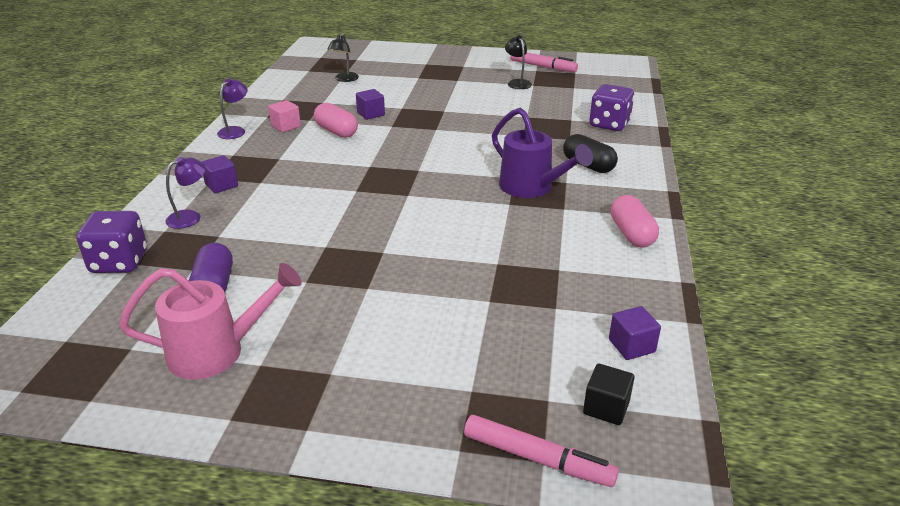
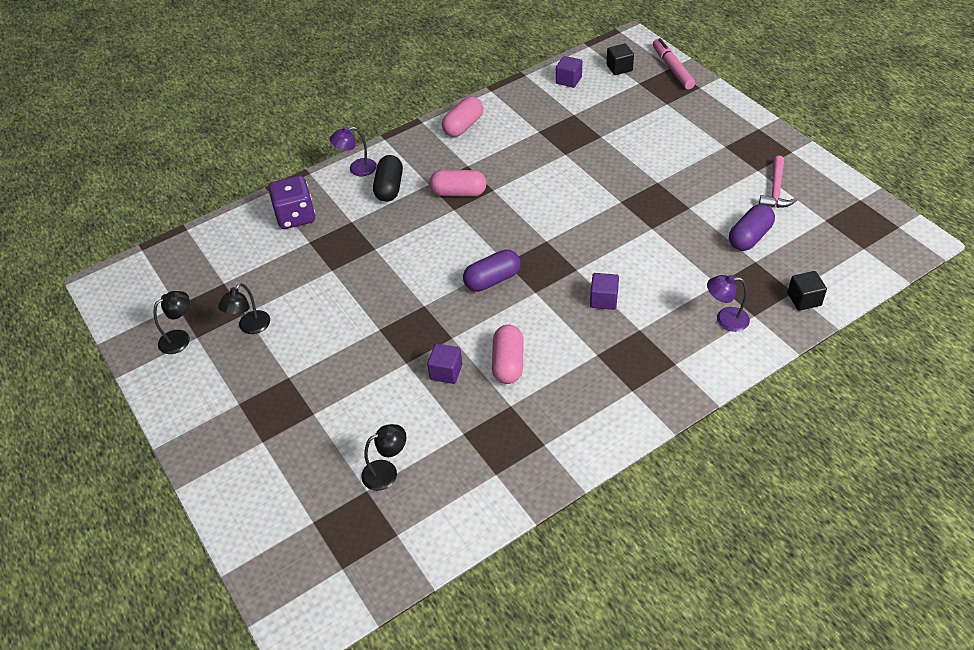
camera: 130 degrees left, 15 degrees up
(119, 262) = (804, 299): purple dice -> black cube
(218, 351) = (775, 190): pink watering can -> pink hammer
(221, 185) = (674, 346): purple cube -> purple cube (603, 300)
(235, 131) = (598, 436): purple lamp -> purple lamp (357, 169)
(286, 126) = (543, 408): pink cube -> none
(411, 157) = (492, 280): none -> purple capsule
(532, 188) = (459, 192): purple watering can -> pink capsule
(543, 67) = (180, 338): pink marker -> black lamp

